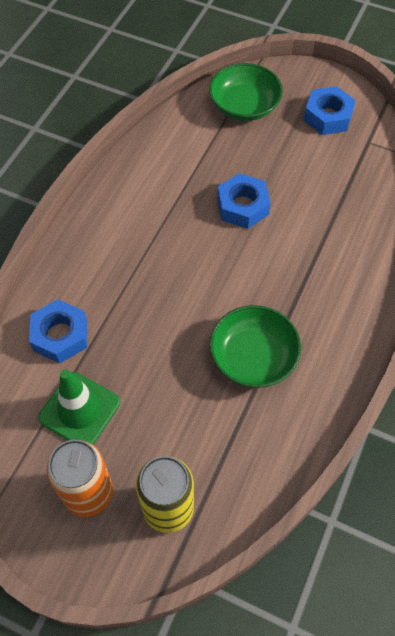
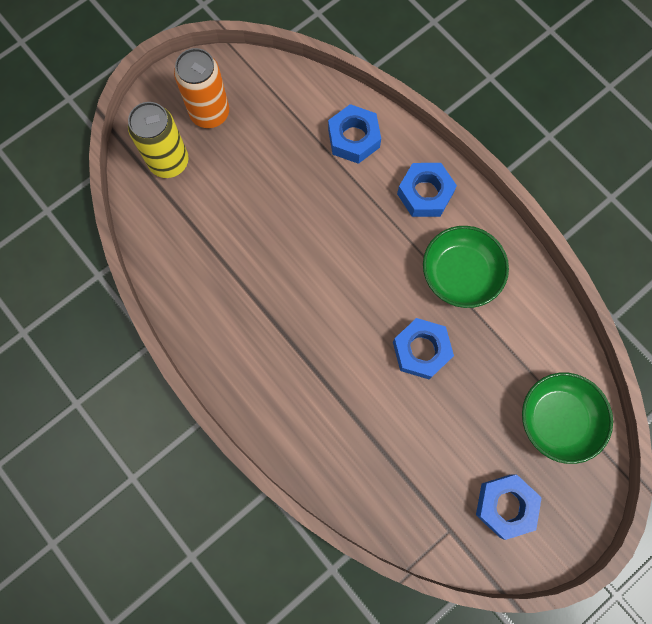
camera: 115 degrees right, 15 degrees up
(79, 410) = (279, 130): green traffic cone -> none
(94, 254) = (425, 193): none -> blue nut
(253, 357) = (257, 281): green bowl -> green bowl (460, 273)

